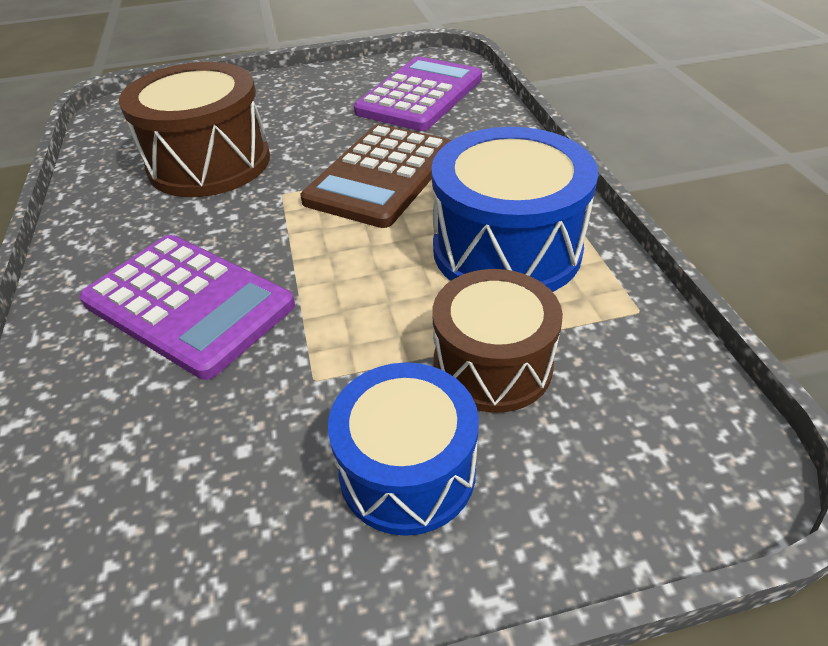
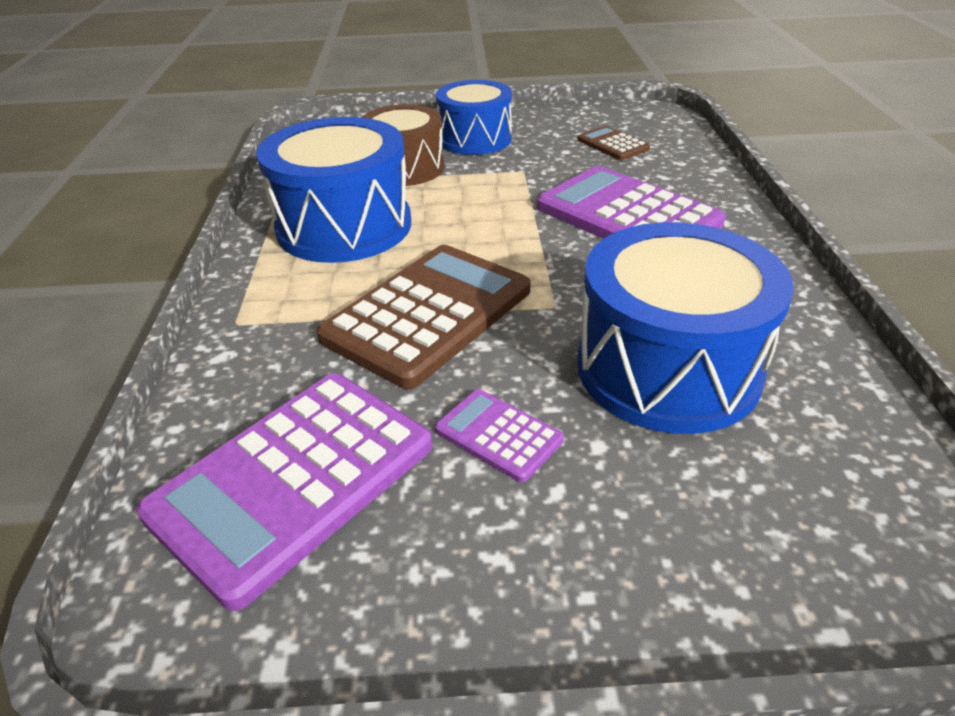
camera: 170 degrees left, 5 degrees down
(154, 483) = (613, 144): none -> brown calculator
(209, 163) = (667, 368): brown drum -> blue drum
(319, 121) = (498, 435): none -> purple calculator

